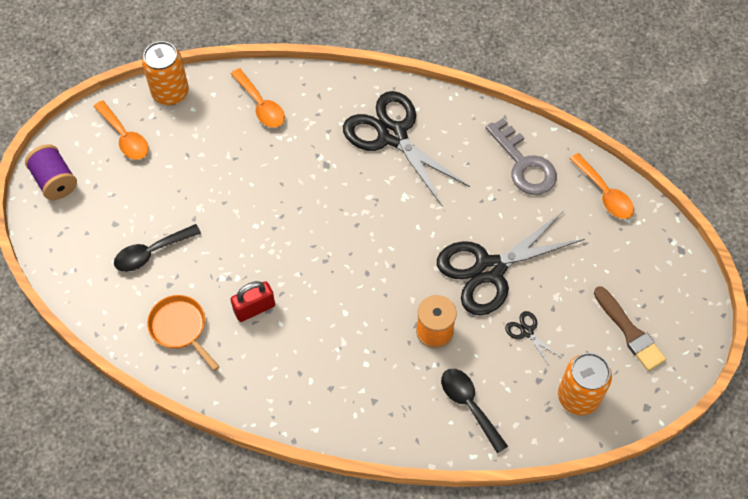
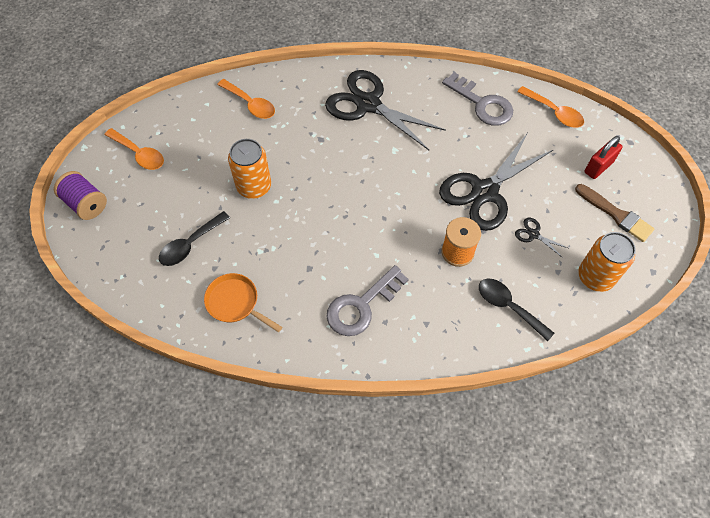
camera: 15 degrees left, 0 degrees up
(170, 93) = (169, 110): orange can -> orange can (254, 186)
(254, 308) = (296, 270): red padlock -> red padlock (598, 167)
(311, 364) = (361, 306): none -> grey key

